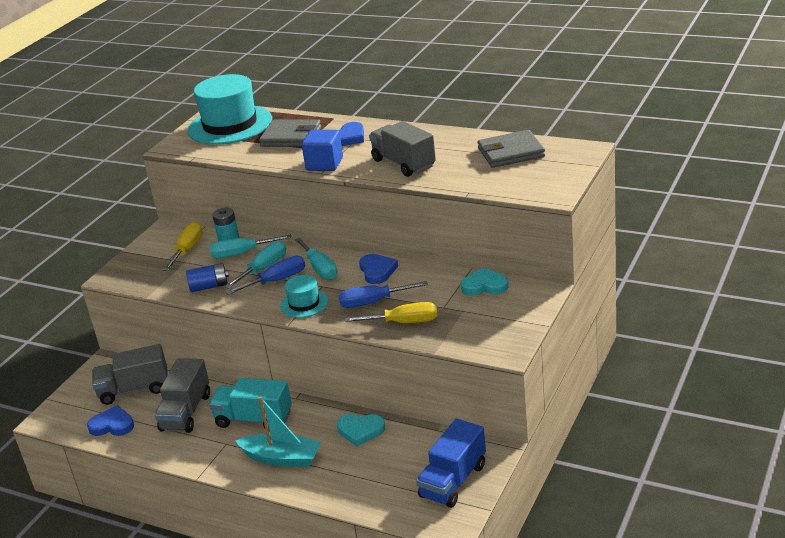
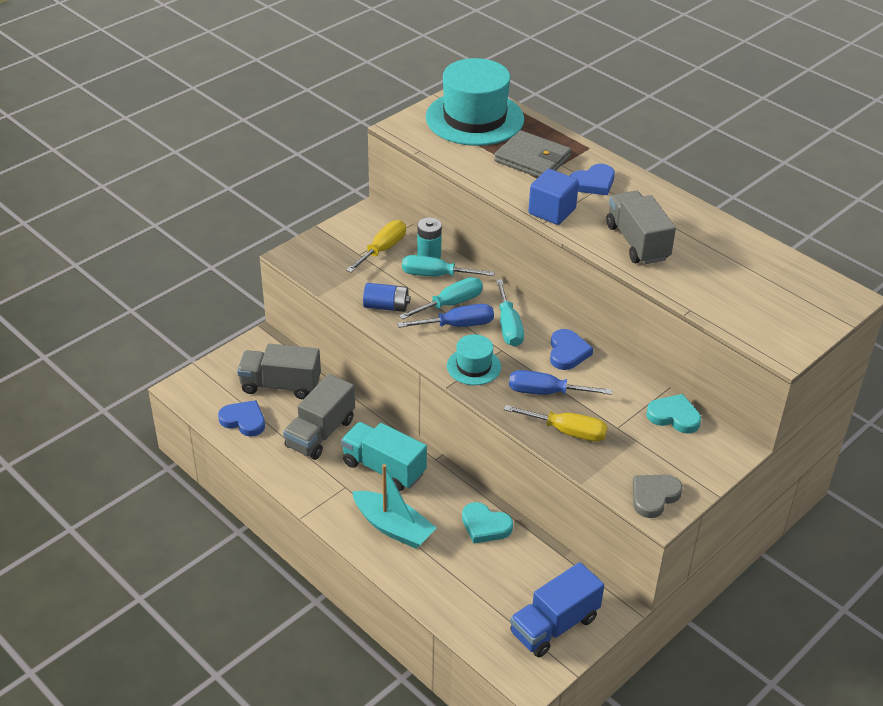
camera: 15 degrees right, 10 degrees up
(496, 342) = (654, 496): none -> grey heart
(511, 152) = (763, 270): grey wallet -> none

